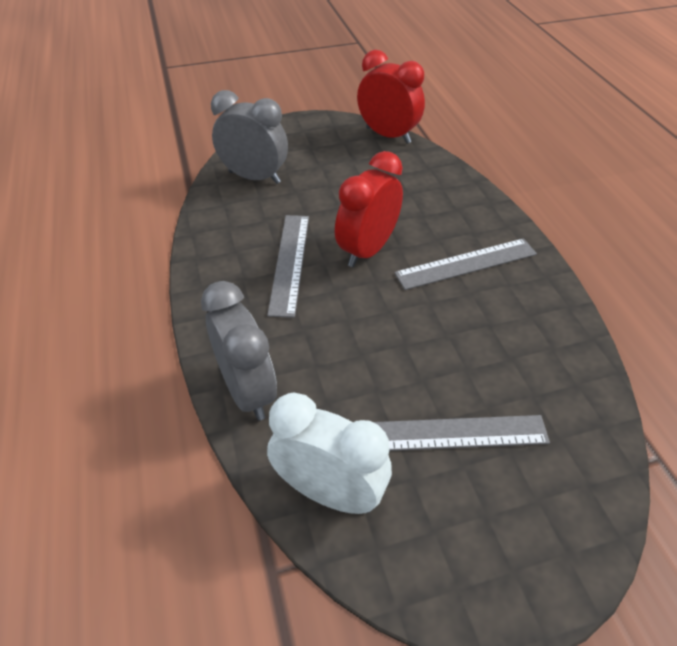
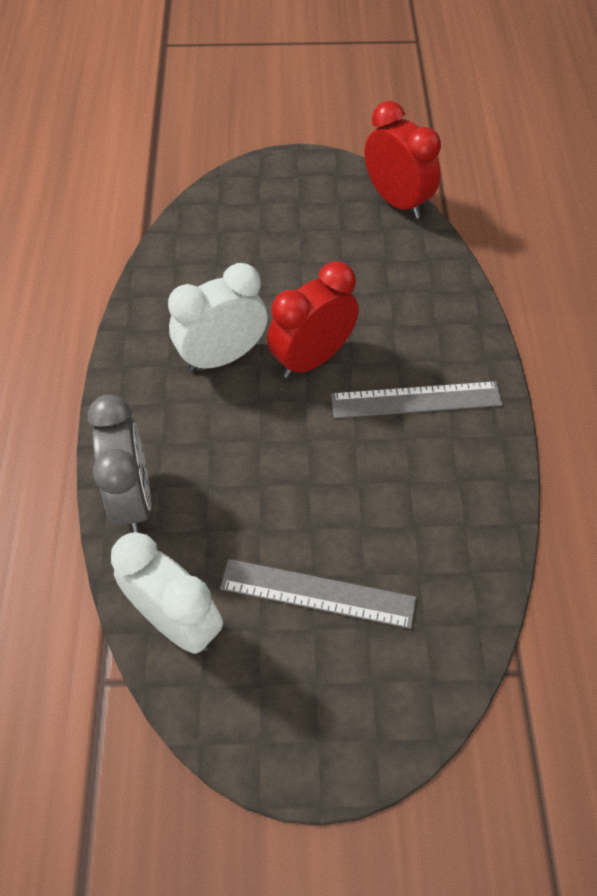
camera: 15 degrees right, 10 degrees up
(254, 177) = (220, 234): grey clock -> none
(290, 263) = (222, 357): grey ruler -> white clock

